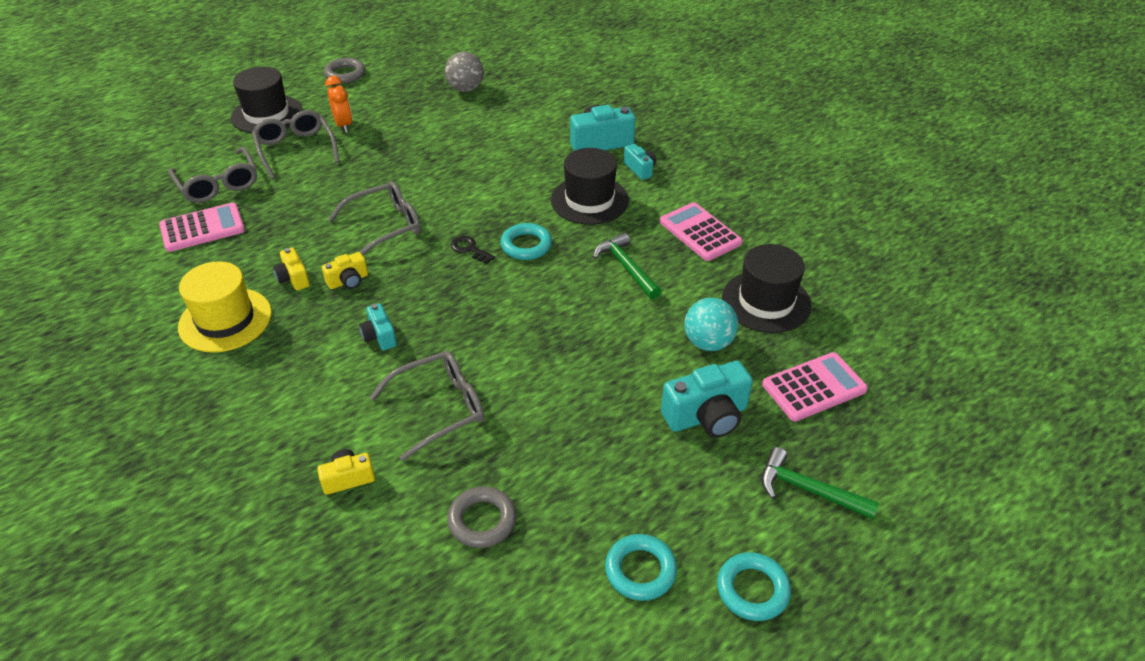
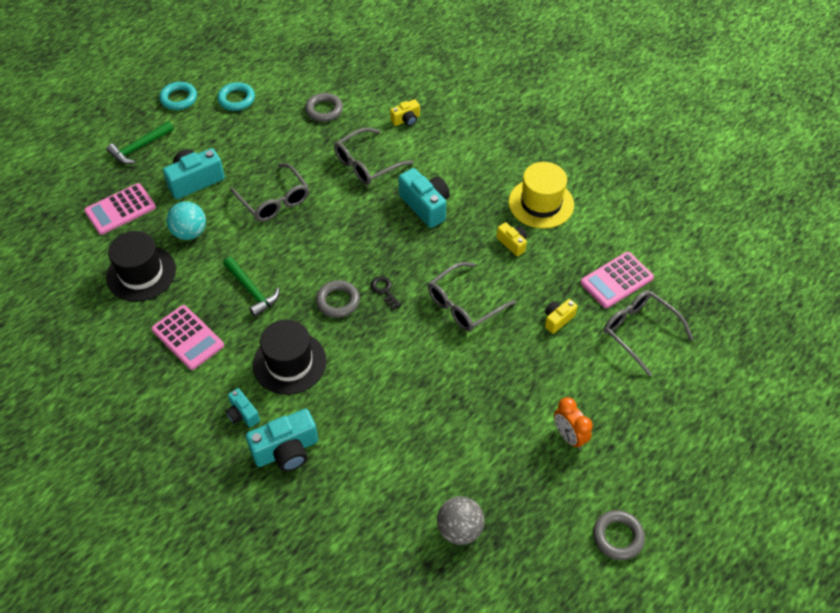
camera: 170 degrees right, 10 degrees up
(267, 114) = (661, 442): black hat -> none
(296, 150) = (597, 390): grey glasses -> grey glasses (274, 200)
(348, 281) = (469, 247): yellow camera -> yellow camera (557, 319)
(379, 336) = (425, 206): turquoise camera -> turquoise camera, size x1.78
(469, 249) = (384, 291): black key -> black key turned 150 degrees counterclockwise
(526, 245) = (338, 301): turquoise ring -> grey ring
(807, 490) = (139, 147): green hammer -> green hammer turned 120 degrees clockwise

